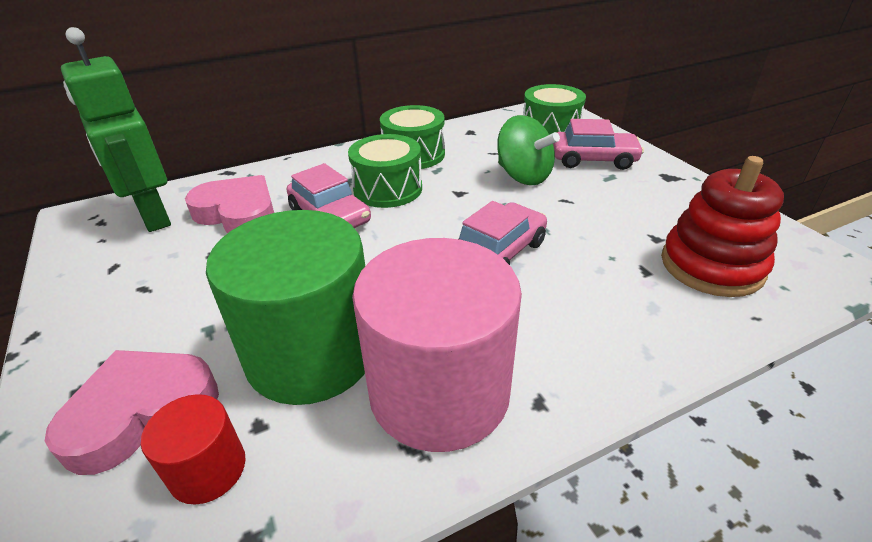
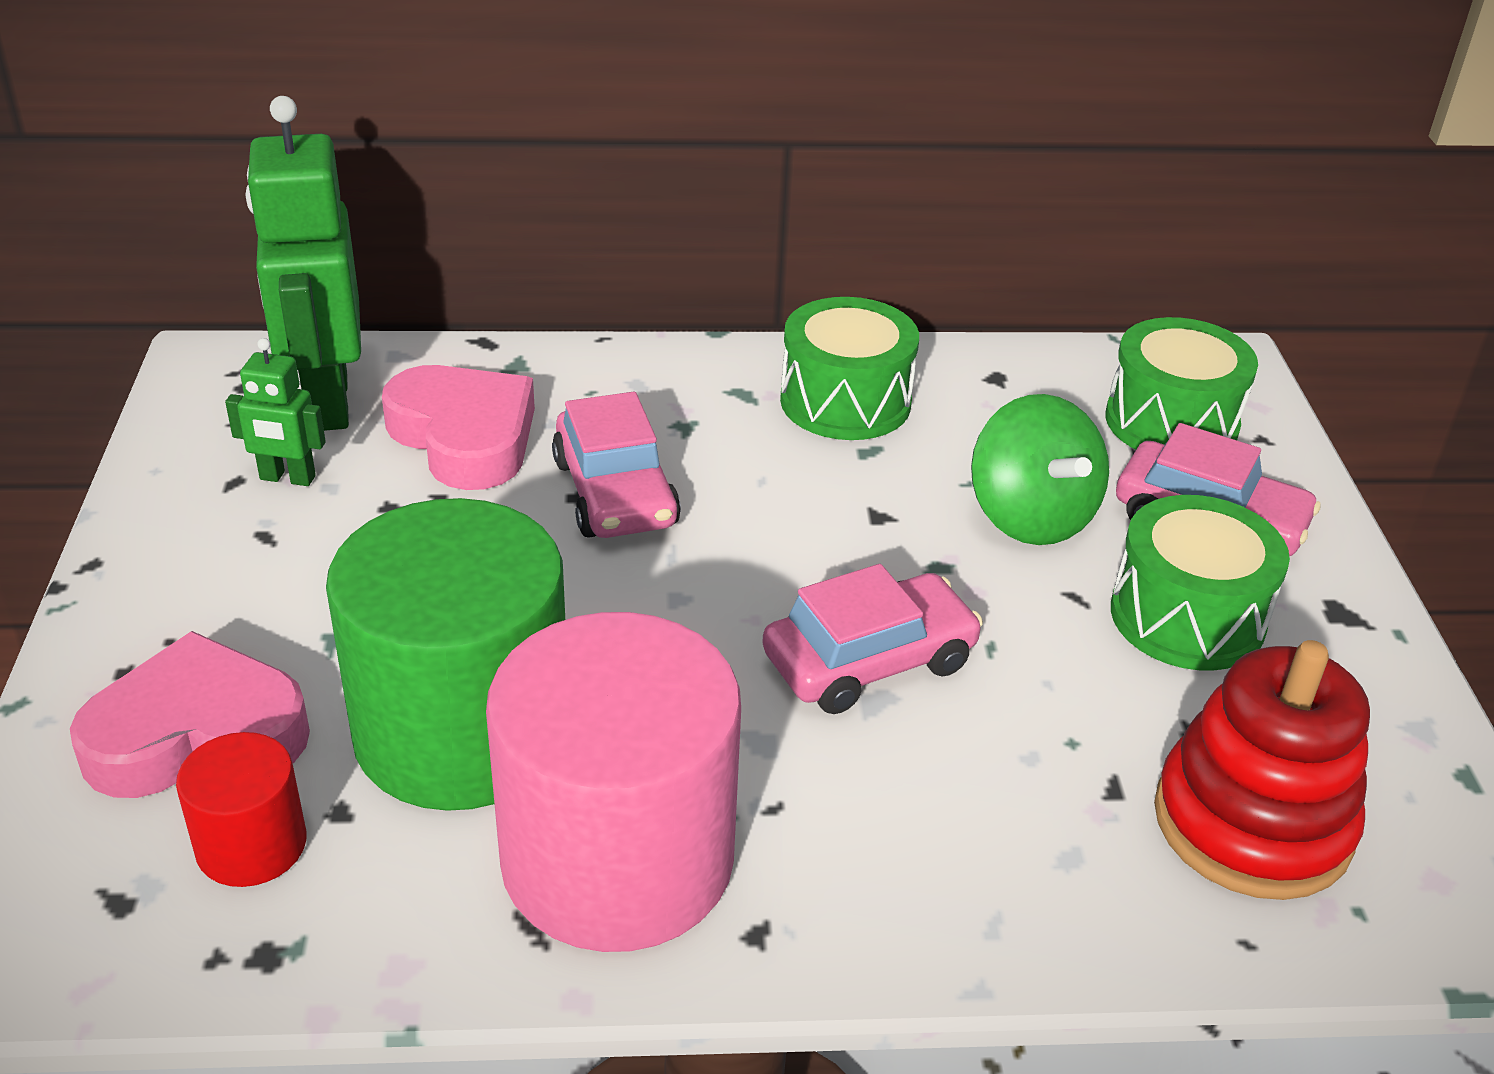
camera: 20 degrees right, 0 degrees up
(145, 257) = (287, 478): none -> green robot
(388, 189) = (749, 466): green drum -> green drum (1187, 617)

